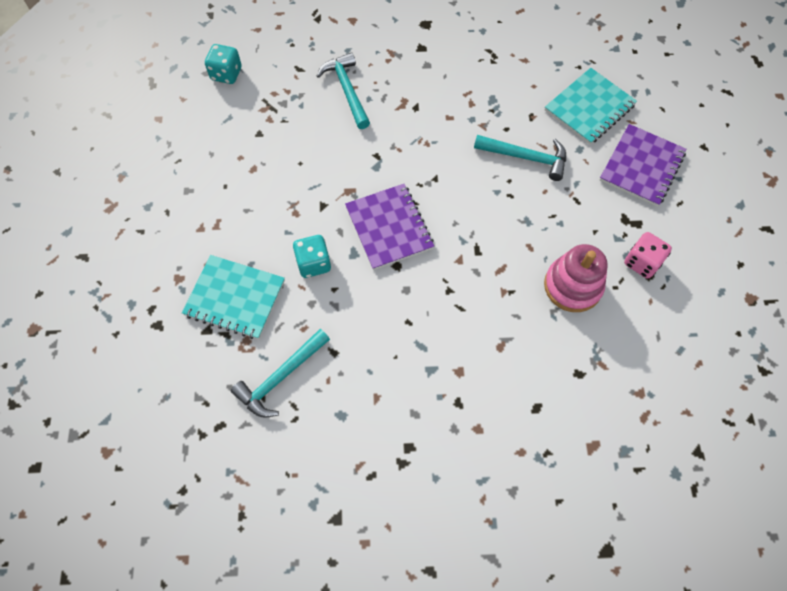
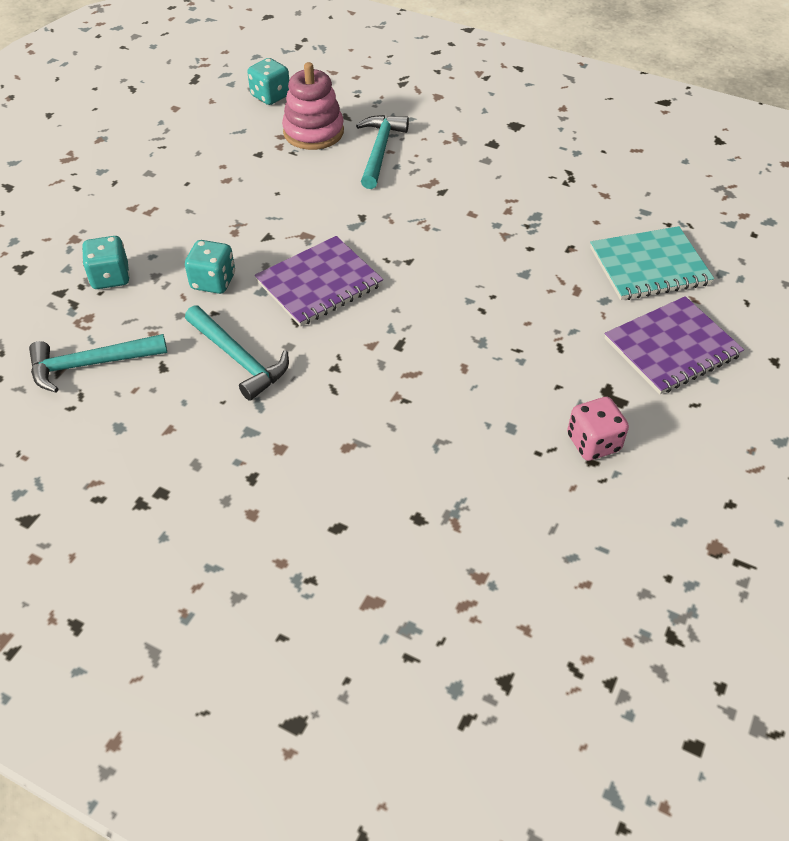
camera: 30 degrees right, 15 degrees down
(235, 298) = (110, 277): turquoise notebook -> turquoise dice
(389, 228) = (319, 283): purple notebook -> purple notebook turned 45 degrees clockwise
(526, 157) = (531, 282): turquoise hammer -> turquoise hammer (239, 359)
(572, 286) = (484, 427): pink stacking toy -> pink stacking toy (313, 132)

